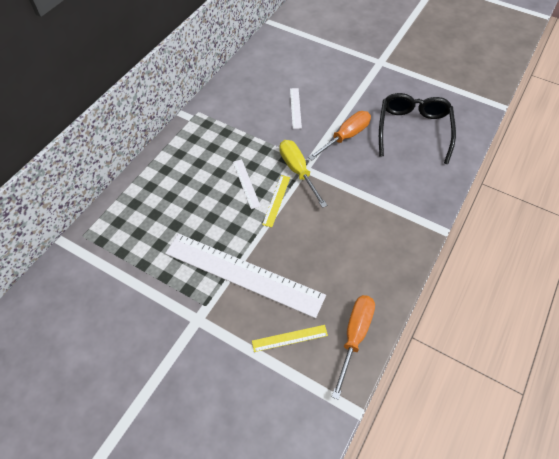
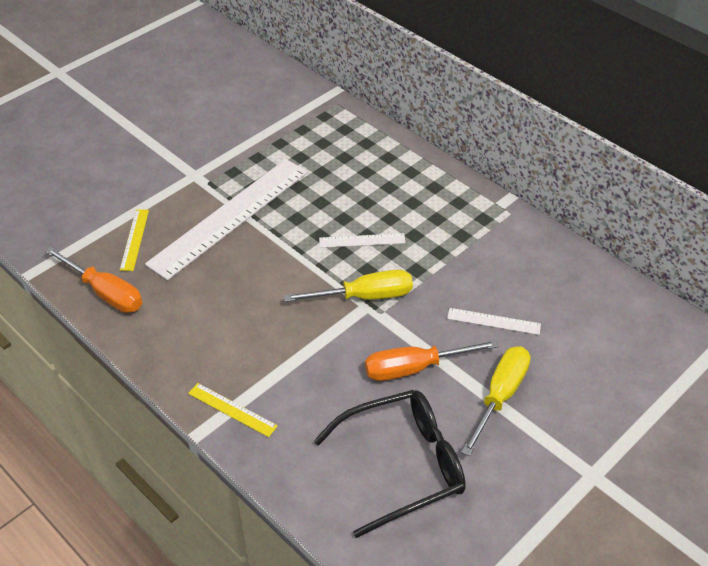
camera: 105 degrees right, 10 degrees down
(276, 200) = (323, 264): yellow ruler -> yellow ruler (232, 409)
(345, 137) = (414, 368): orange screwdriver -> orange screwdriver turned 105 degrees clockwise
(349, 99) = (500, 396): none -> yellow screwdriver
(413, 130) = (402, 466): black glasses -> black glasses turned 45 degrees counterclockwise

